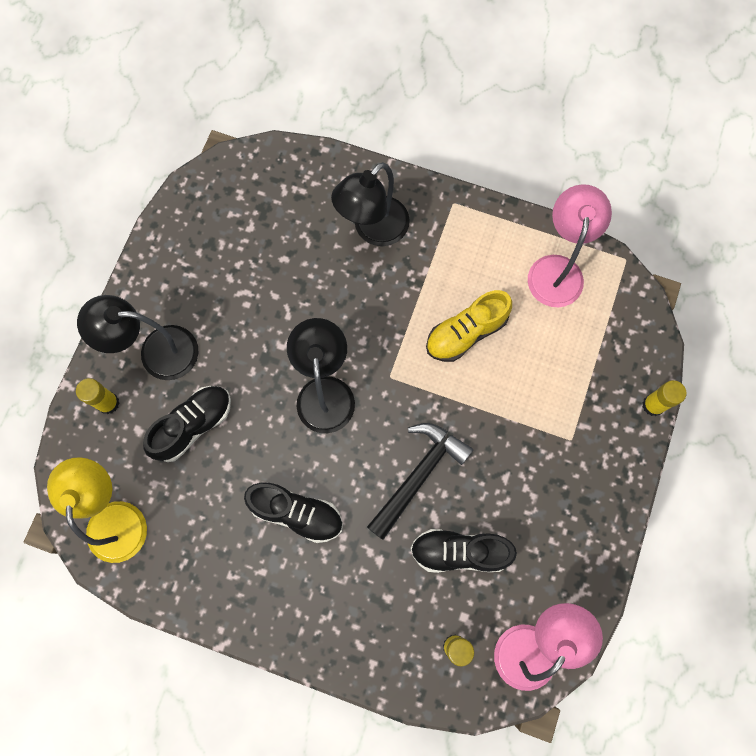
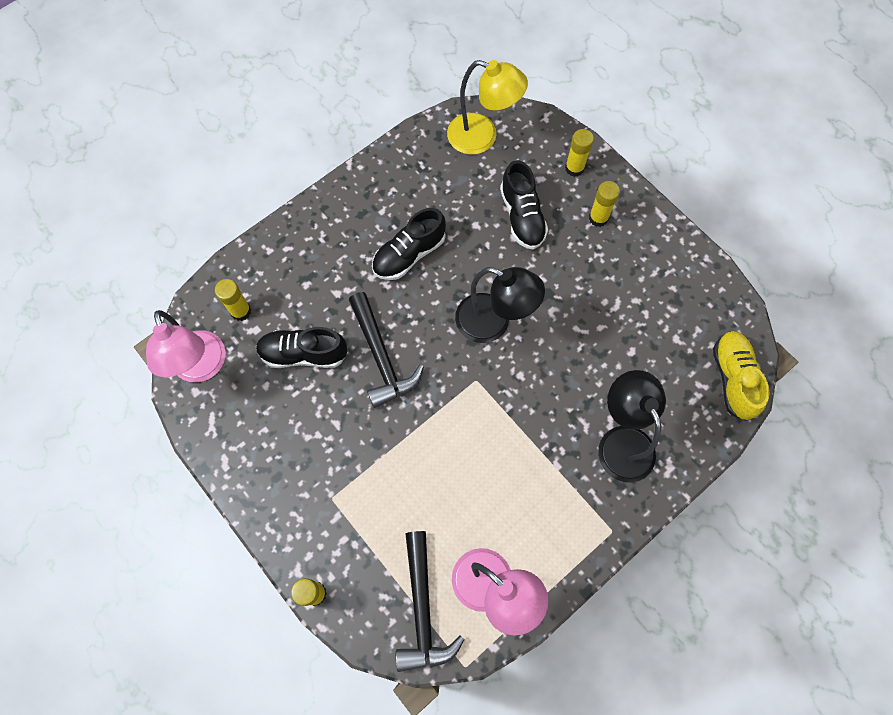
camera: 120 degrees right, 5 degrees down
(156, 352) = (598, 218): black lamp -> yellow glue stick
(459, 552) = (303, 354): black shoe -> black shoe turned 120 degrees counterclockwise
(466, 333) = (478, 466): yellow shoe -> yellow shoe (733, 378)
(607, 313) = (422, 610): none -> black hammer

